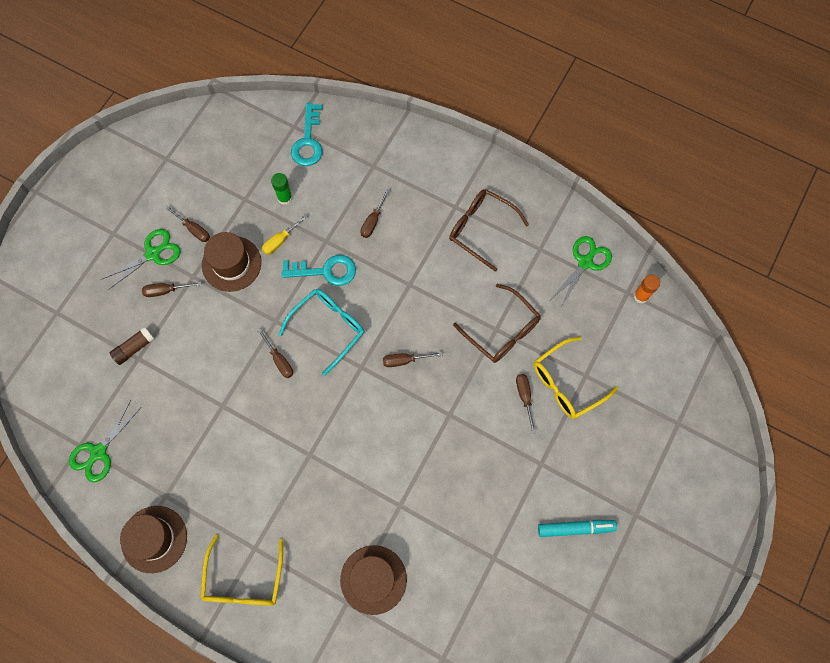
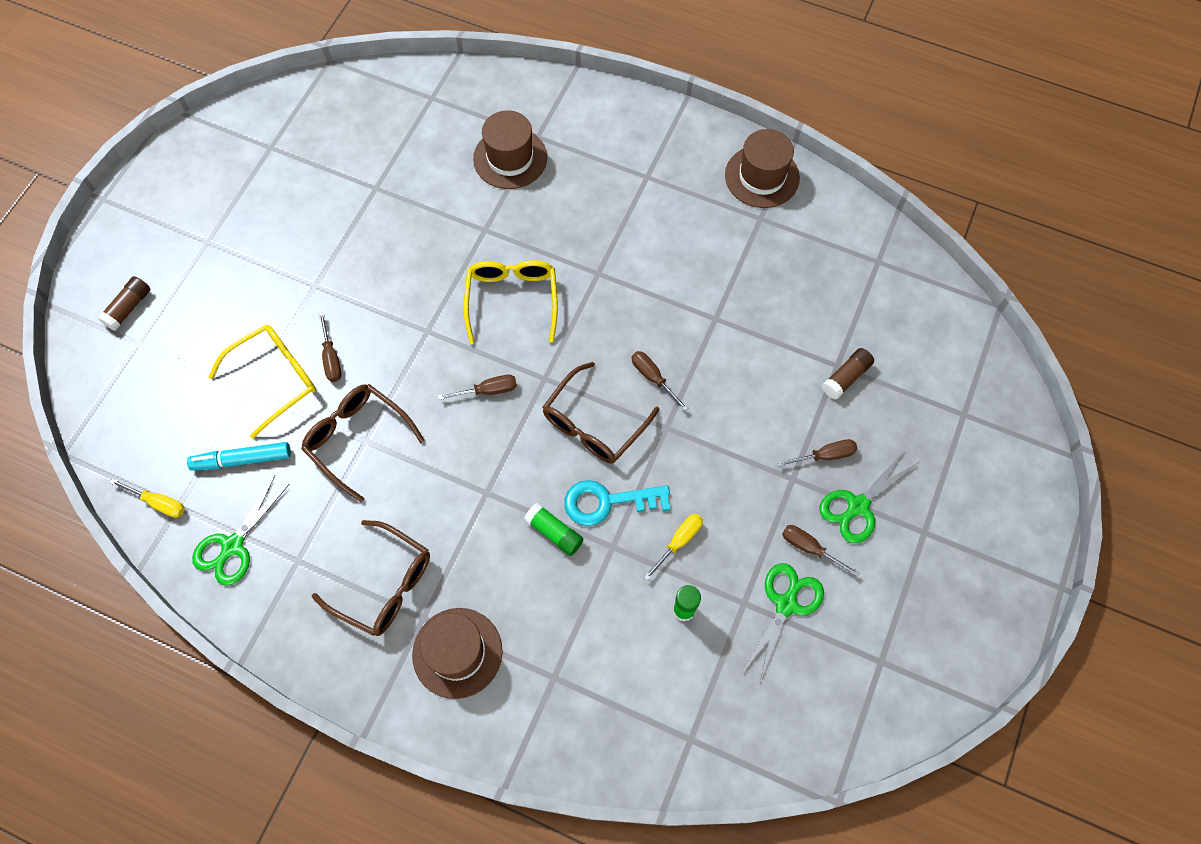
camera: 175 degrees right, 5 degrees down
(98, 452) = (853, 256): green scissors -> green scissors (786, 604)
(231, 264) = (743, 501): brown hat -> brown hat (457, 652)
(244, 580) = (653, 147): yellow glasses -> yellow glasses (512, 300)
(308, 141) = (663, 713): turquoise key -> none
(328, 328) = (594, 424): turquoise glasses -> brown glasses
(364, 253) = (554, 532): none -> green glue stick
(373, 221) = (546, 583): brown screwdriver -> none
(575, 528) = (279, 222): turquoise marker -> turquoise marker (242, 460)
(641, 296) = (159, 503): orange glue stick -> yellow screwdriver
(690, 455) = (129, 308): none -> brown glue stick

